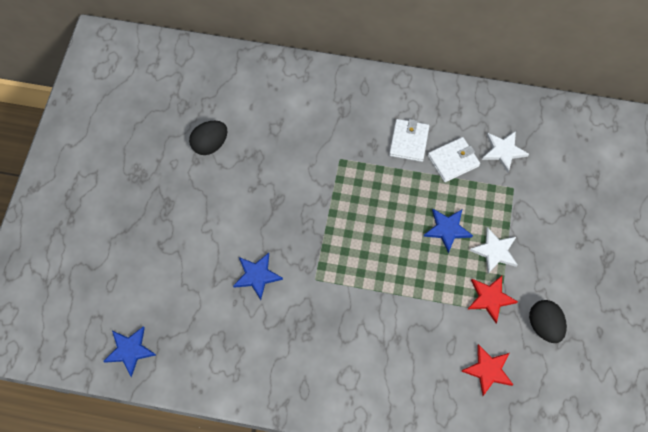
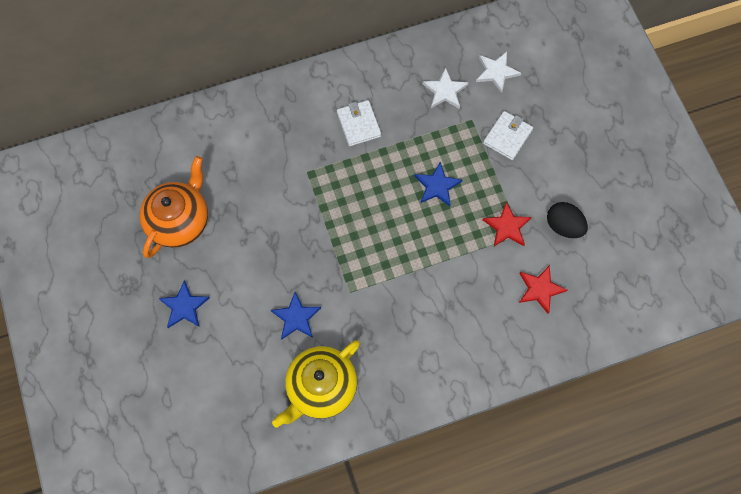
camera: 30 degrees left, 5 degrees up
(130, 350) = (222, 449): blue star -> blue star (184, 306)
(210, 145) = (179, 221): black egg -> orange teapot
(242, 346) = (321, 387): none -> yellow teapot
(453, 161) = (407, 122): white wallet -> white wallet (507, 137)
(495, 251) = (488, 184): white star -> white star (496, 72)

